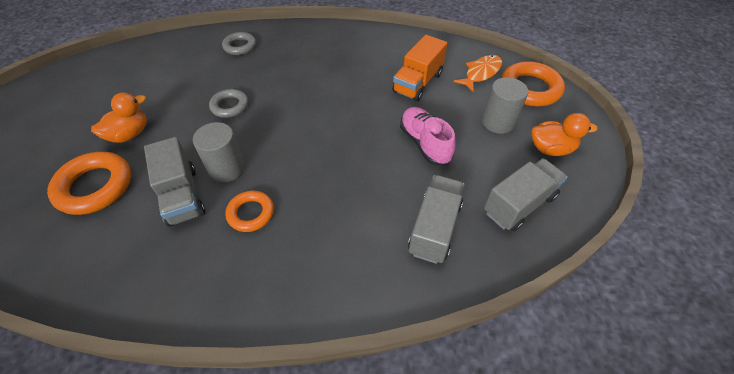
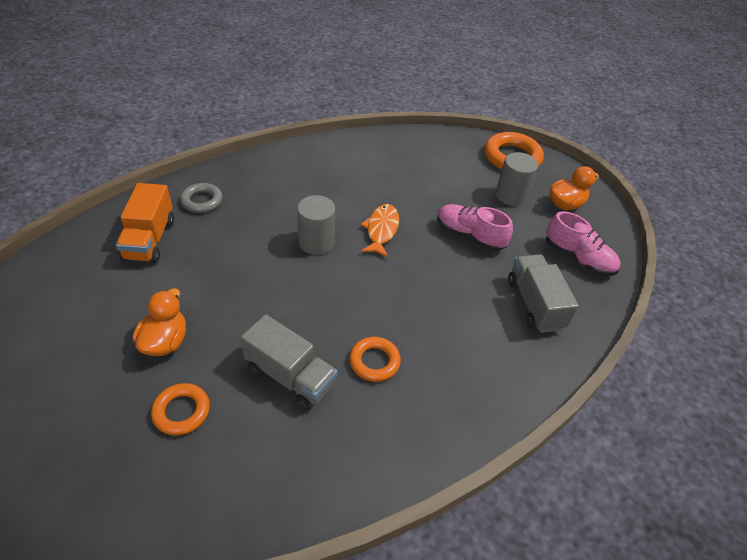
camera: 35 degrees left, 5 degrees down
(95, 187) = (181, 411): orange ring -> orange ring, size x0.61
(226, 168) = (311, 331): grey cylinder -> grey cylinder (316, 242)
(230, 106) = (253, 269): grey ring -> none
(417, 83) = (417, 182): orange truck -> orange truck (149, 239)
(481, 73) = (463, 155): orange fish -> orange fish (381, 230)
(519, 204) = (578, 258): grey truck -> pink shoe

